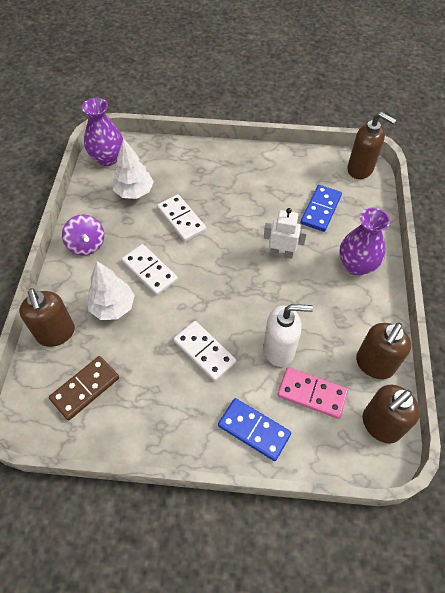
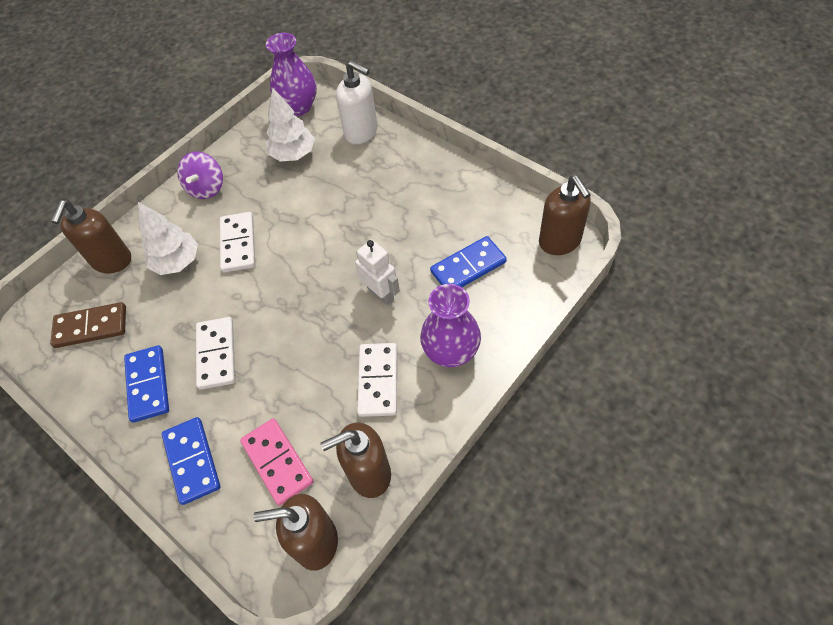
camera: 40 degrees right, 0 degrees up
(172, 401) = (148, 385): none -> blue domino
(181, 219) = (312, 205): white domino -> white domino (378, 381)
(279, 349) = (287, 395): white soap dispenser -> white soap dispenser (361, 132)

